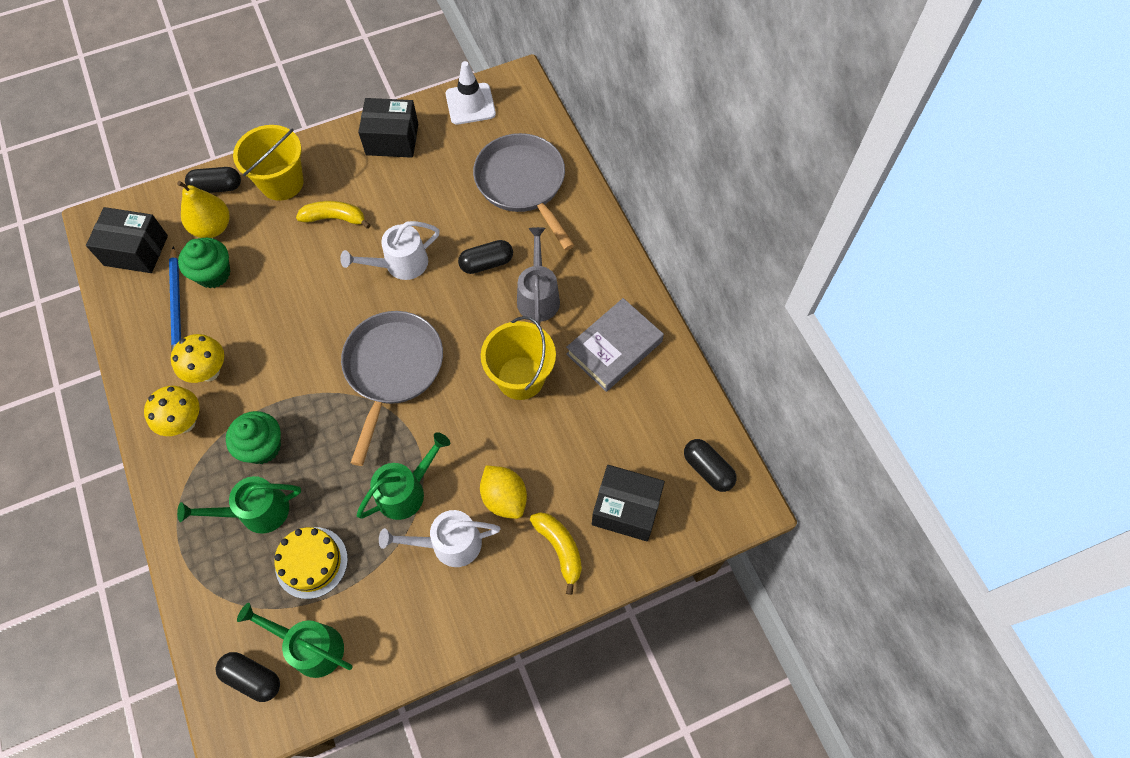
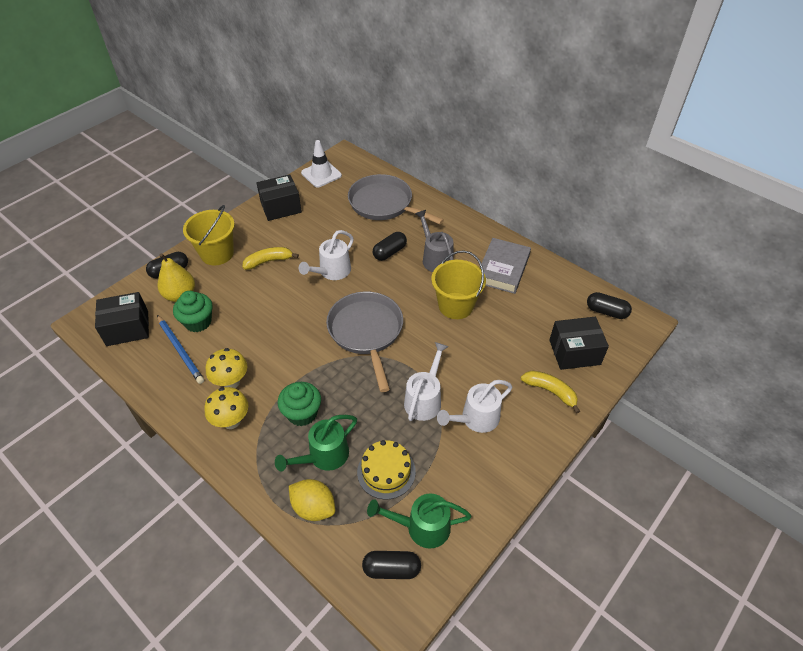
camera: 25 degrees left, 15 degrees down
(406, 490) = (424, 399): green watering can -> white watering can
(504, 498) = (493, 377): yellow lemon -> yellow lemon (313, 507)

